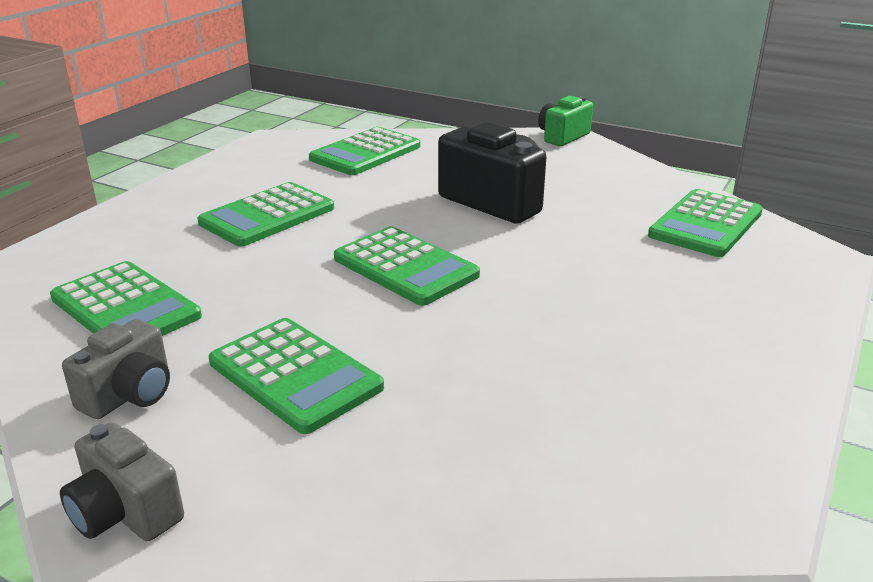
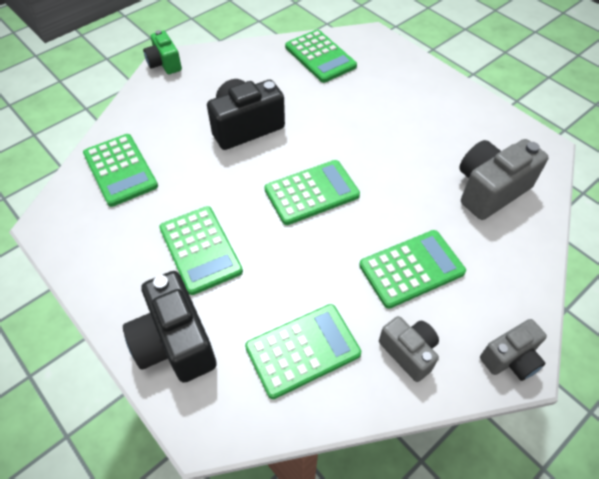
camera: 70 degrees left, 25 degrees up
(129, 229) = (175, 342): none -> black camera
(534, 443) = (490, 190): none -> grey camera

